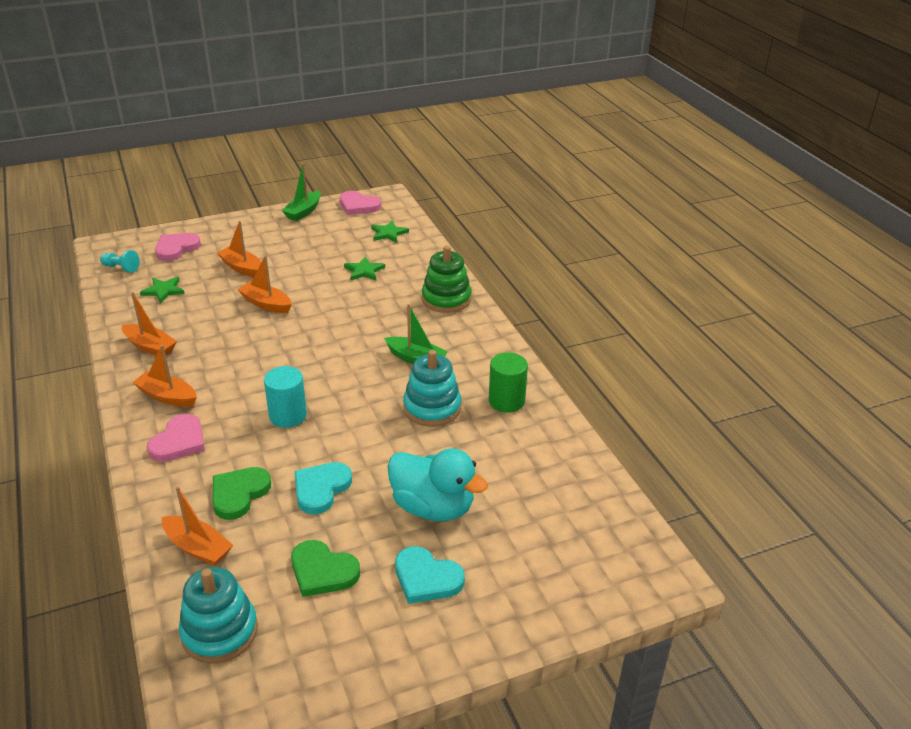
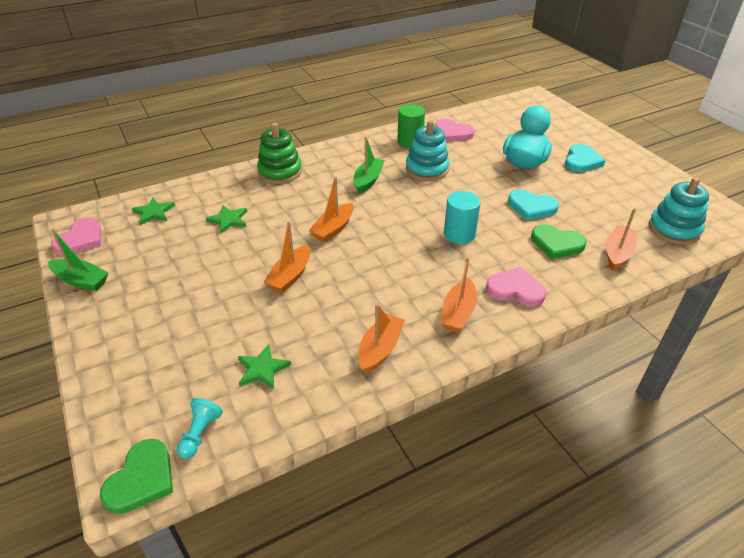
camera: 95 degrees left, 5 degrees up
(176, 248) = (153, 384): pink heart -> pink heart (452, 133)
(242, 268) = (213, 309): orange boat -> orange boat (333, 229)
(322, 571) = (601, 197): green heart -> green heart (142, 479)

